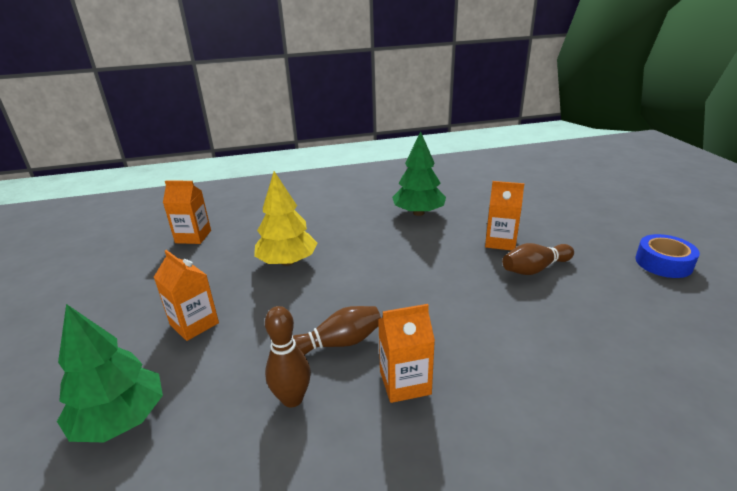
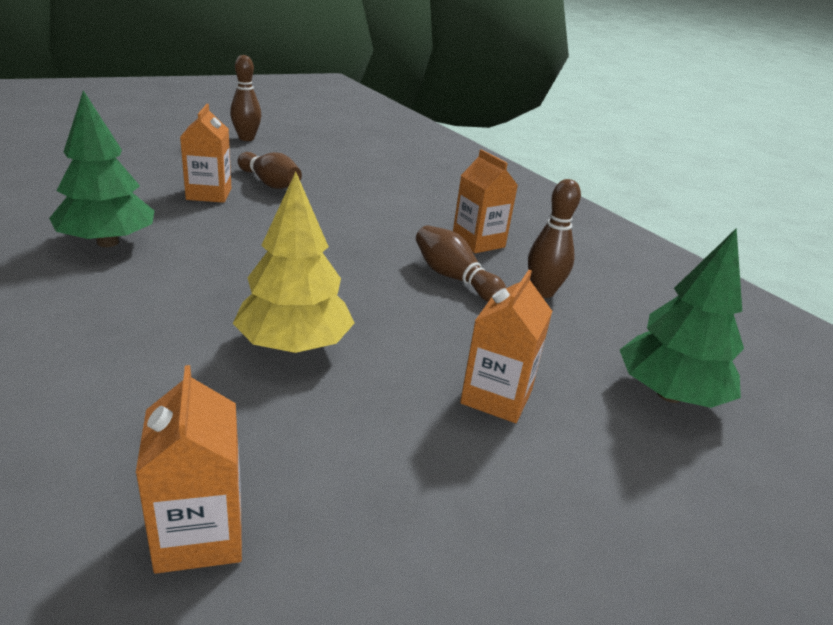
camera: 115 degrees left, 0 degrees up
(663, 263) = (246, 138): blue tape -> brown bowling pin

